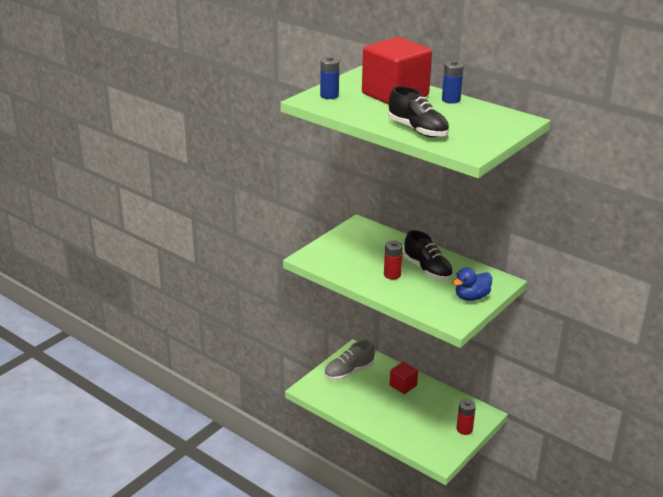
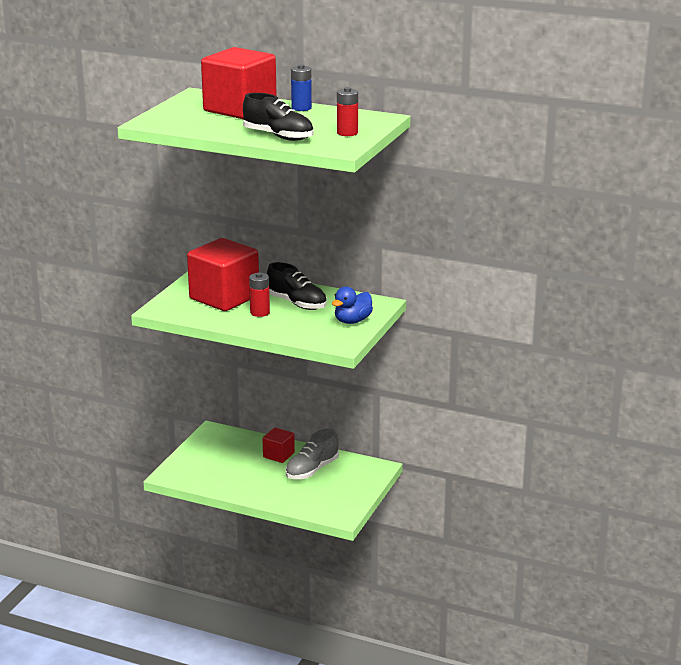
camera: 15 degrees left, 5 degrees down
(329, 96) = (169, 116): blue battery -> none
(349, 372) = (212, 452): grey shoe -> grey shoe (312, 470)
(366, 254) = (224, 298): none -> red cube
(464, 429) = (359, 484): red battery -> red battery (347, 133)

